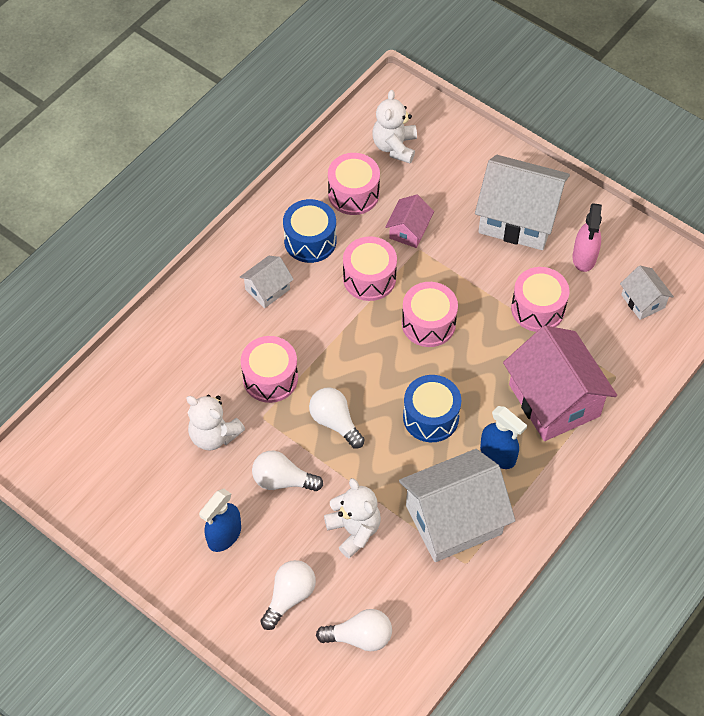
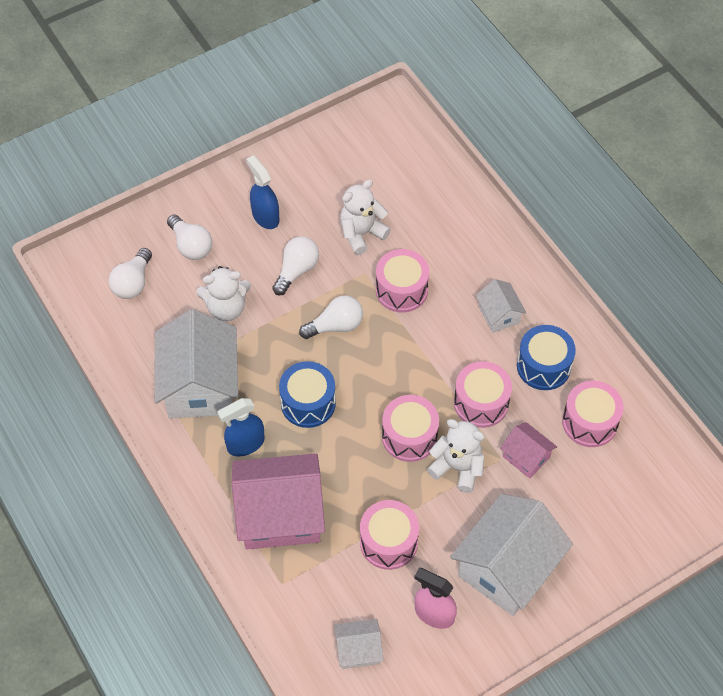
camera: 110 degrees right, 0 degrees up
(394, 146) = (641, 481): white teddy bear -> white teddy bear (457, 467)

